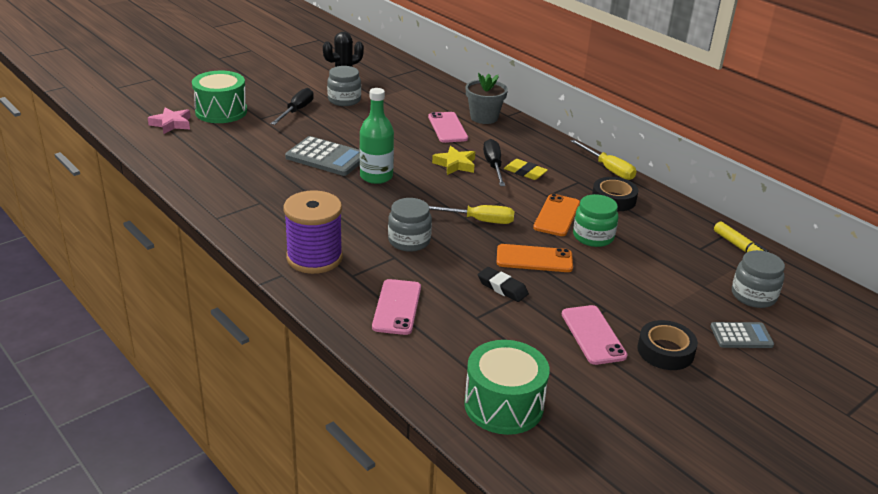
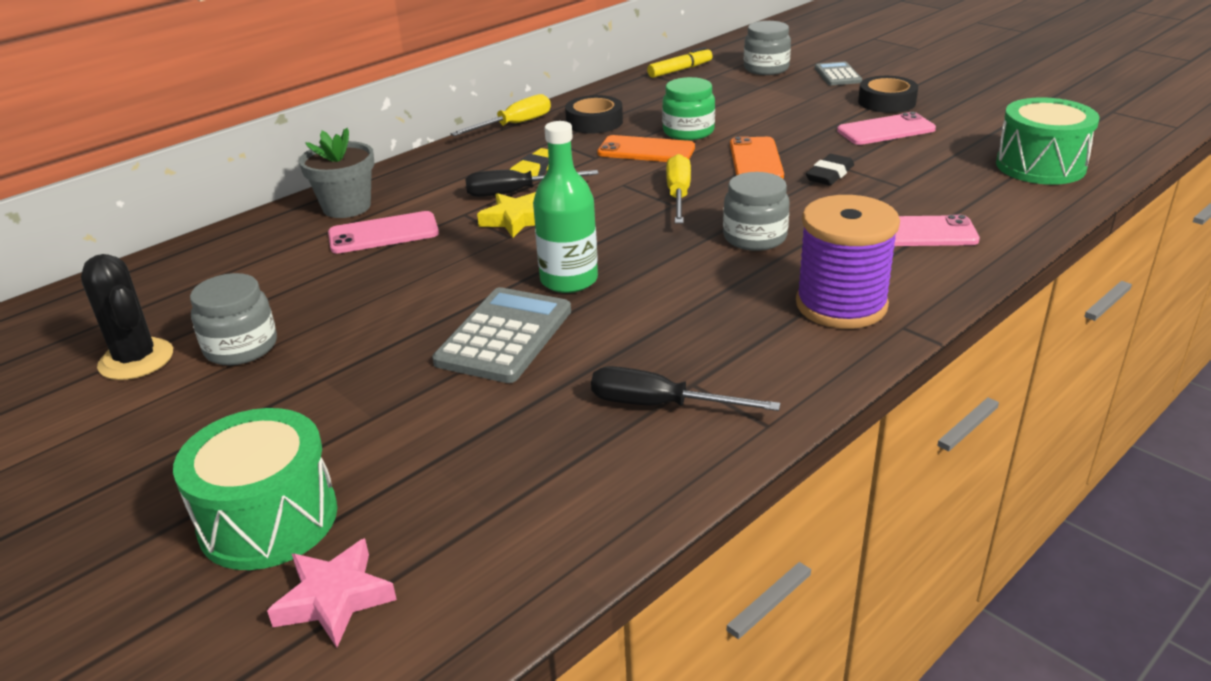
camera: 90 degrees left, 0 degrees up
(296, 111) = (285, 401): black screwdriver -> black screwdriver (660, 405)

